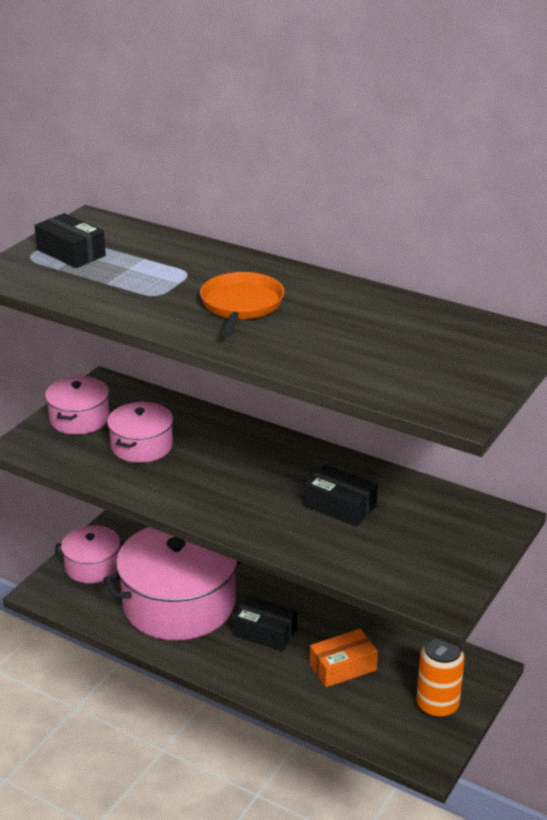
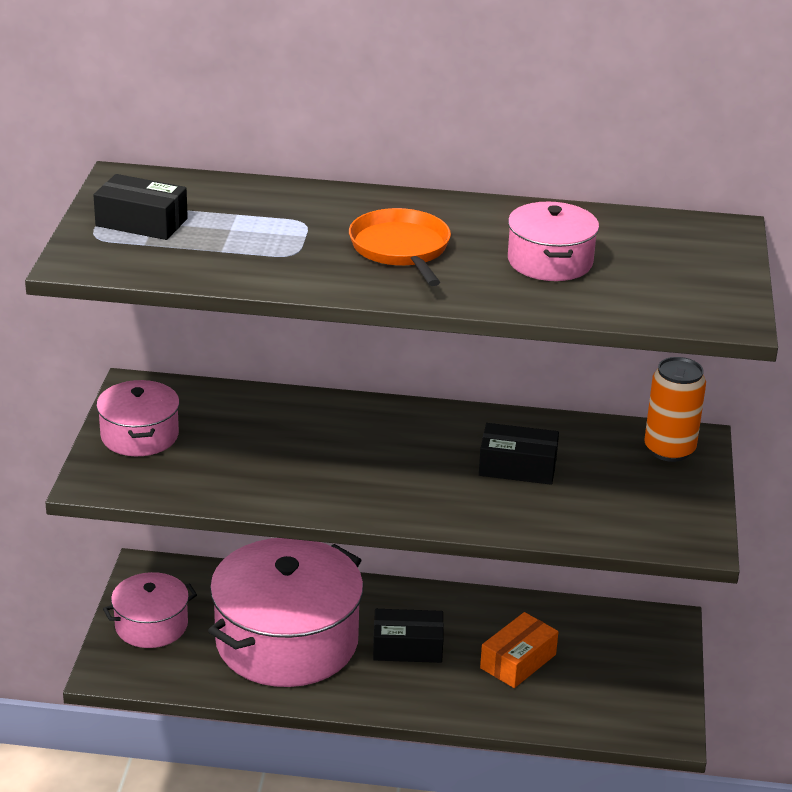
camera: 25 degrees left, 0 degrees up
(141, 446) = (242, 451): pink pot -> pink pot (550, 261)
(437, 705) = (642, 674): orange can -> orange can (669, 450)

